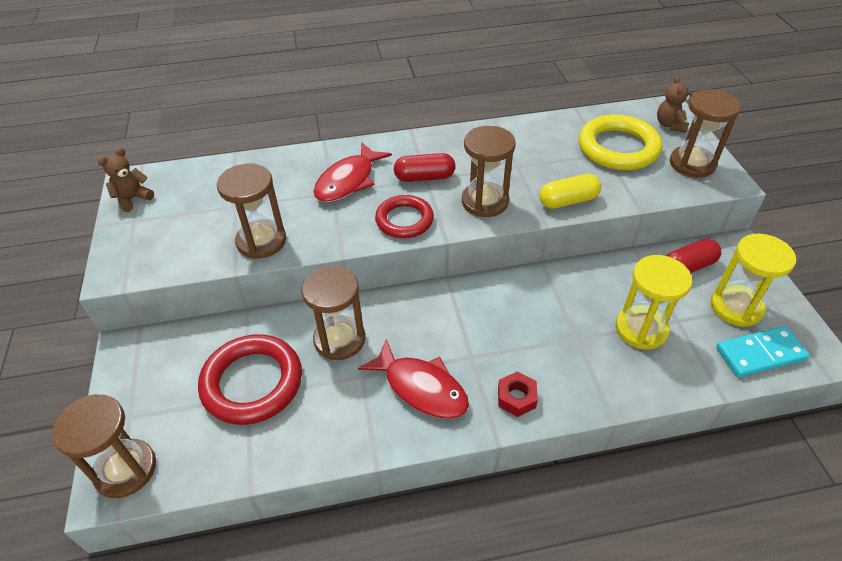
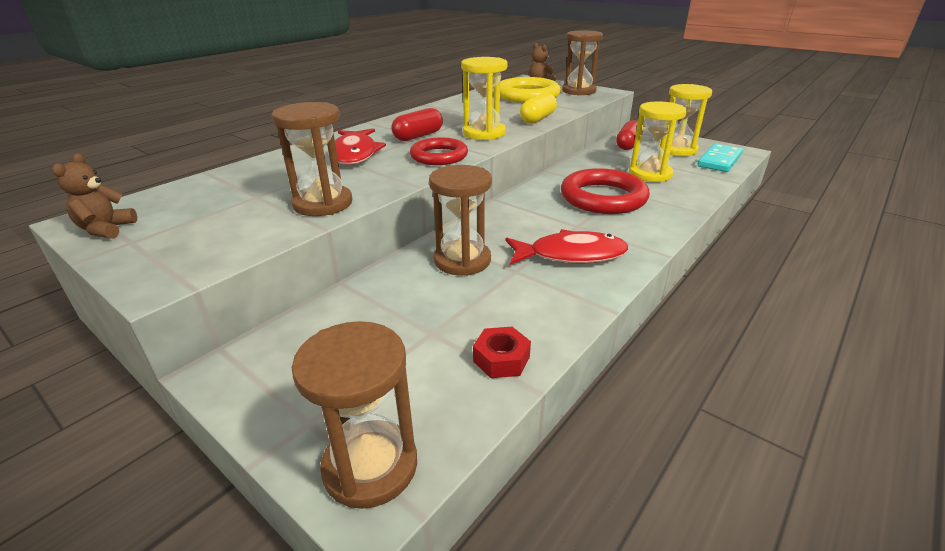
camera: 40 degrees left, 15 degrees down
(252, 383) = (422, 322): red ring -> red ring (603, 198)
(485, 201) = (484, 133): brown hourglass -> yellow hourglass
(516, 398) = (639, 230): red nut -> red nut (501, 359)

